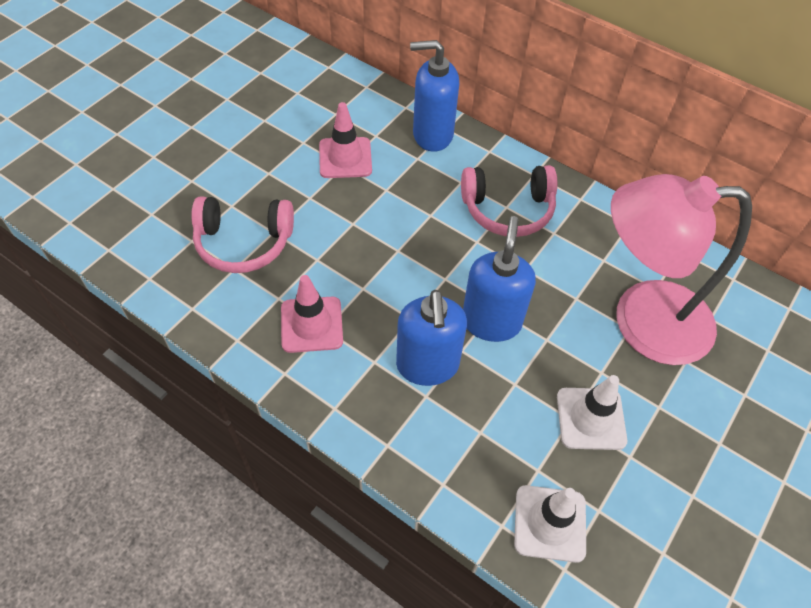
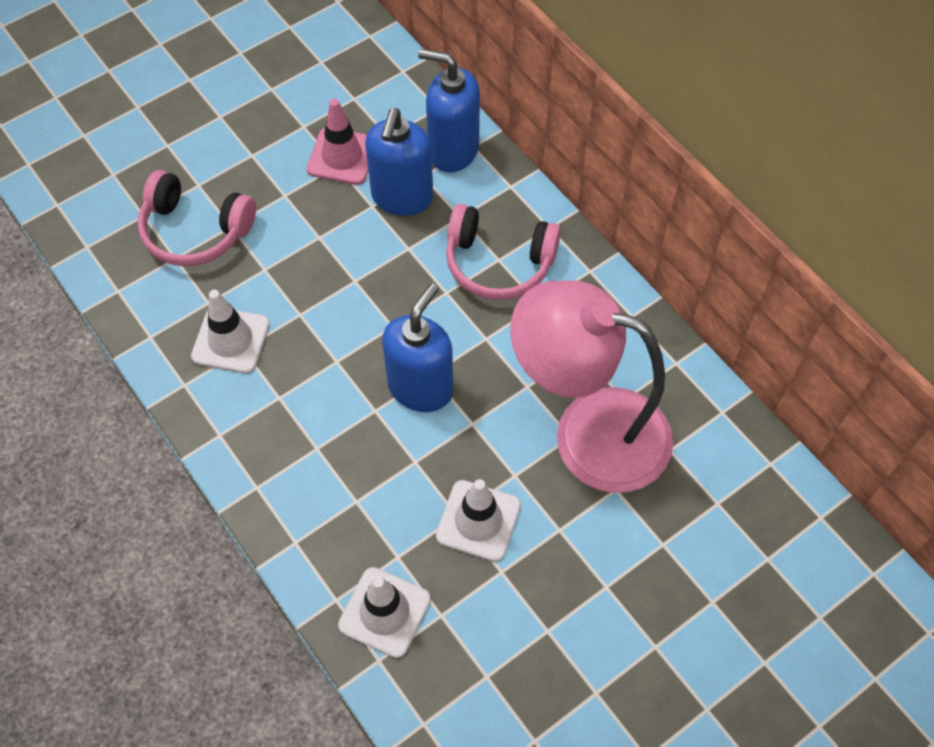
camera: 20 degrees right, 5 degrees up
(311, 324) = (231, 340): pink traffic cone -> white traffic cone
(427, 365) = (332, 416): blue soap dispenser -> blue soap dispenser (402, 197)

